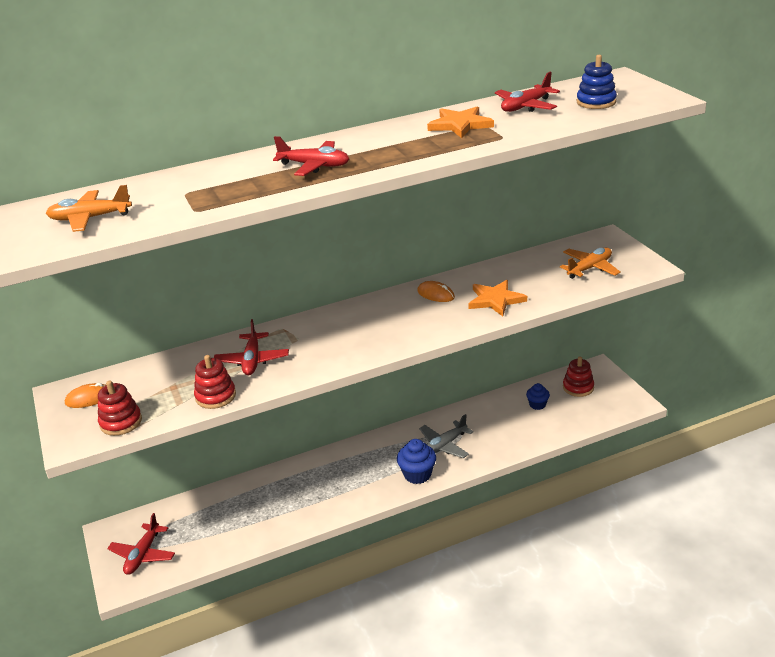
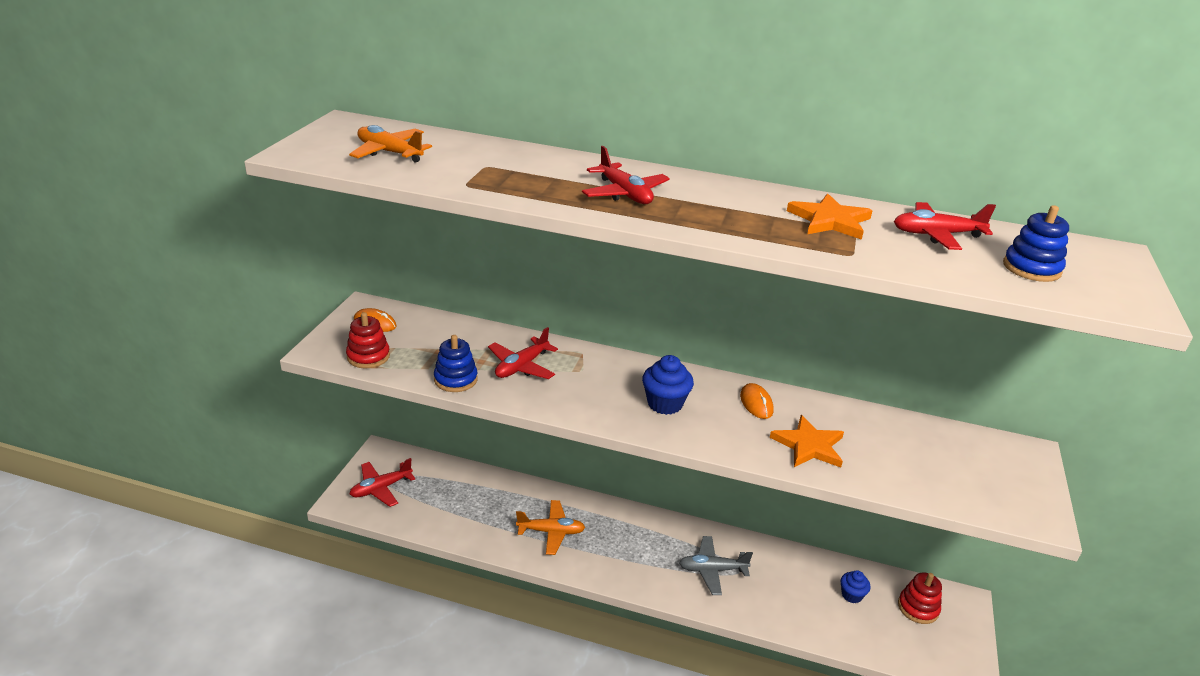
camera: 35 degrees right, 0 degrees up
(215, 396) = (455, 379): red stacking toy -> blue stacking toy
(417, 474) = (657, 579): blue cupcake -> blue cupcake (665, 403)
(589, 268) = (960, 475): orange plane -> orange plane (551, 532)

